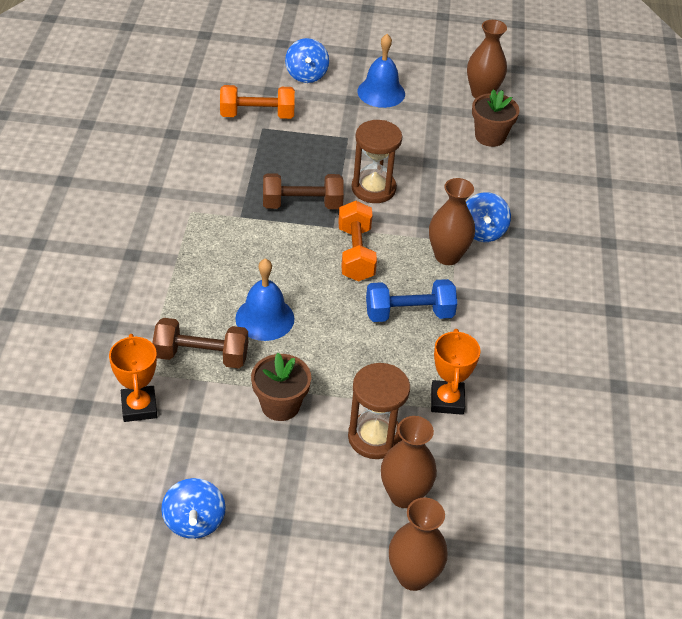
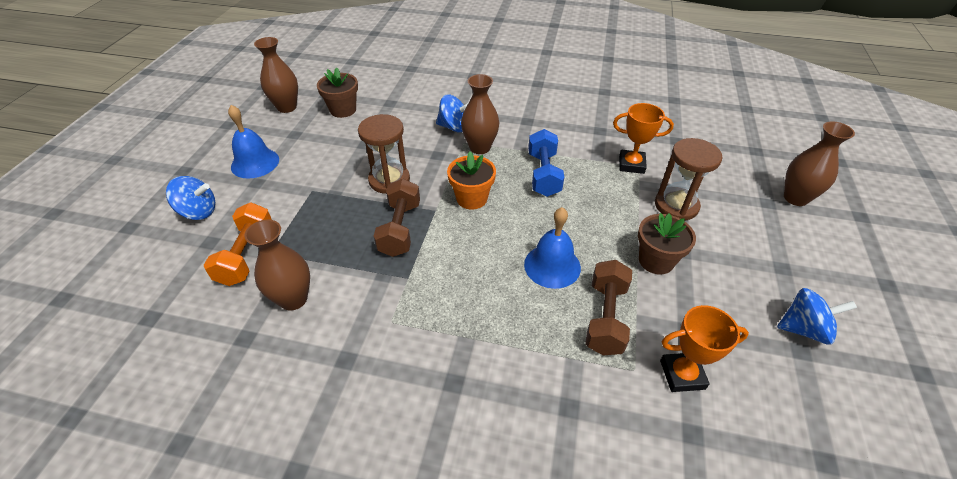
camera: 80 degrees left, 0 degrees up
(355, 253) = (471, 198): orange dumbbell -> orange flower pot
(404, 495) = (726, 195): brown vase -> brown vase (293, 299)

